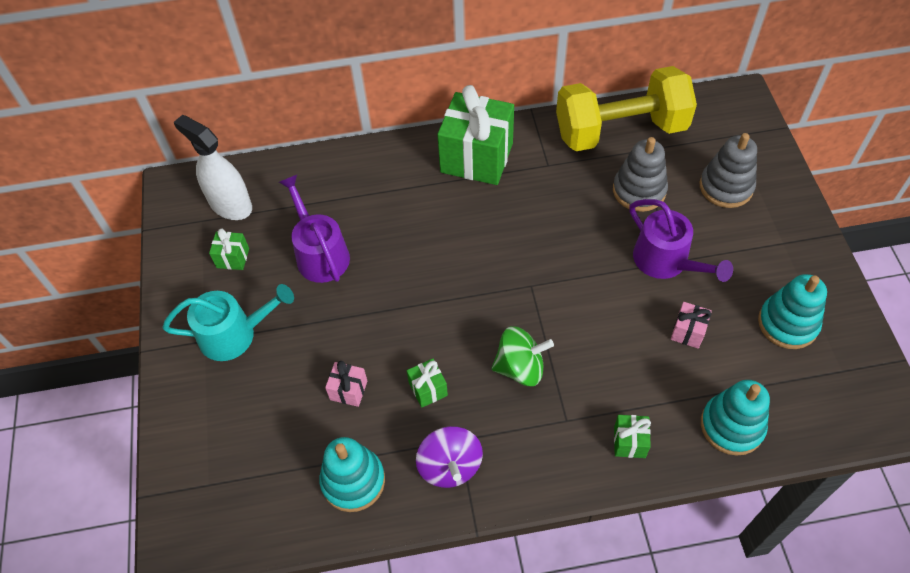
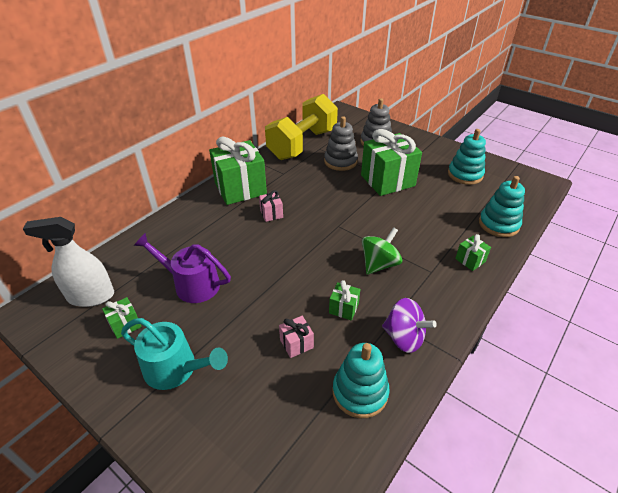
camera: 45 degrees left, 15 degrees down
(234, 334) = (175, 369): turquoise watering can -> turquoise watering can turned 75 degrees clockwise
(666, 261) = (387, 180): purple watering can -> green gift
(688, 332) = (433, 201): pink gift -> pink gift (271, 214)

